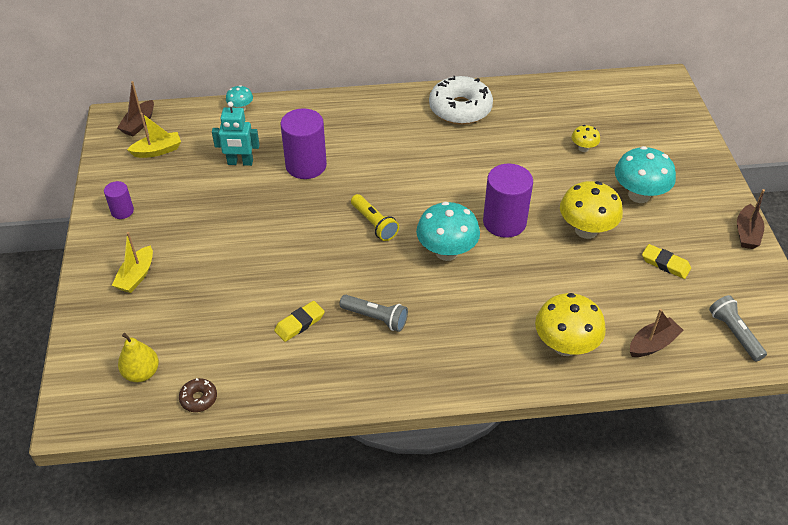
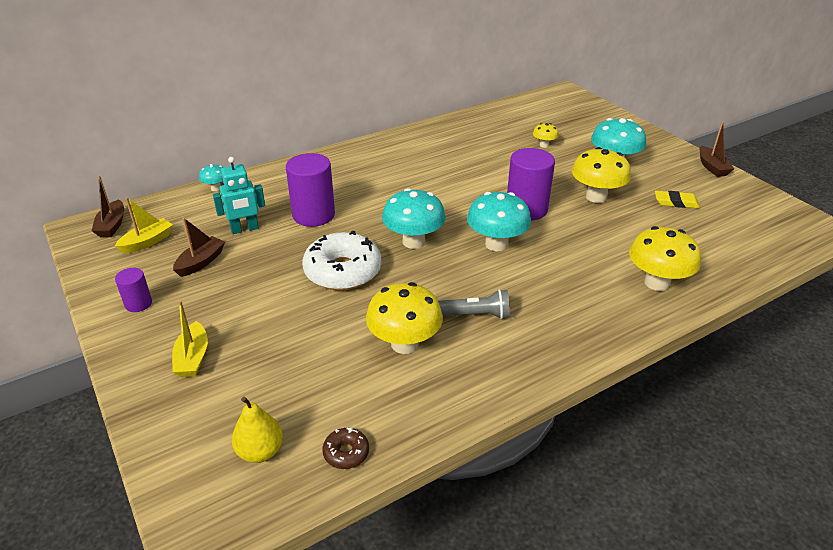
camera: 25 degrees left, 10 degrees down
(299, 323) = (404, 344): yellow eraser -> yellow mushroom
(374, 224) = (413, 241): yellow flashlight -> turquoise mushroom
(460, 109) = (422, 143): white donut -> white donut (343, 271)
(652, 344) = (721, 259): brown boat -> brown boat (201, 262)
(734, 333) = (770, 233): grey flashlight -> none

